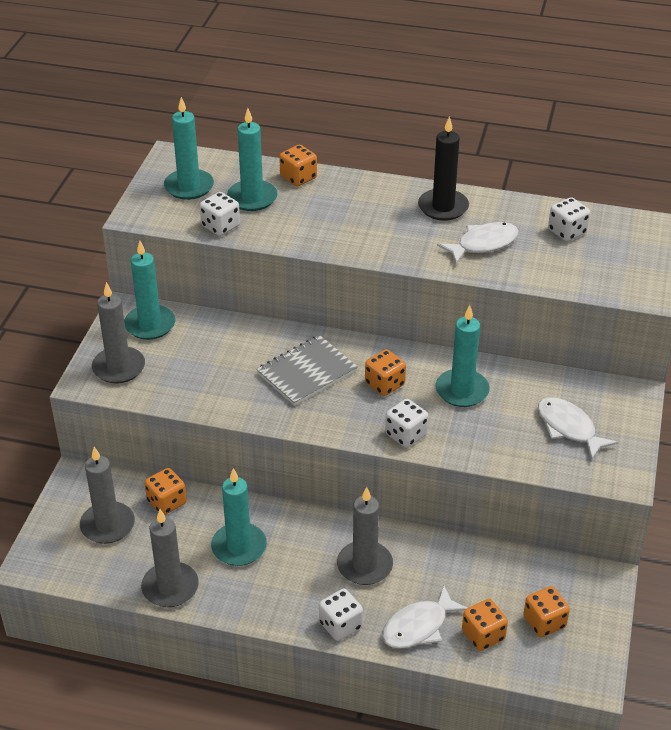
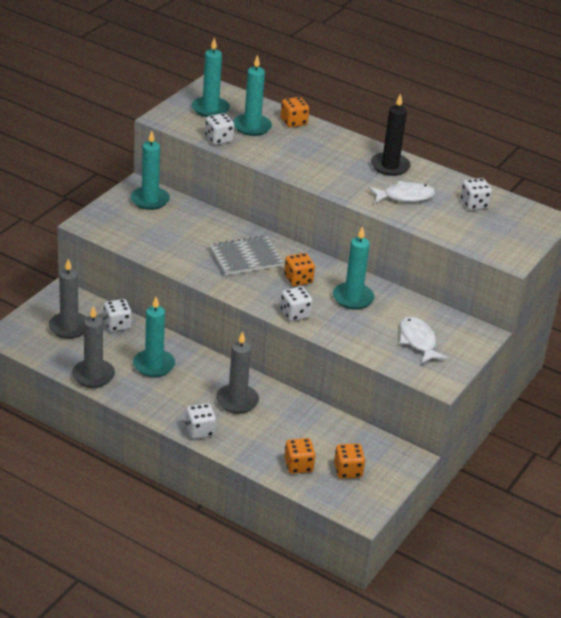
camera: 15 degrees right, 5 degrees down
(119, 367) = (114, 220): grey candle -> none
(167, 502) = (117, 325): orange dice -> white dice
(419, 626) = (255, 447): white fish -> none

